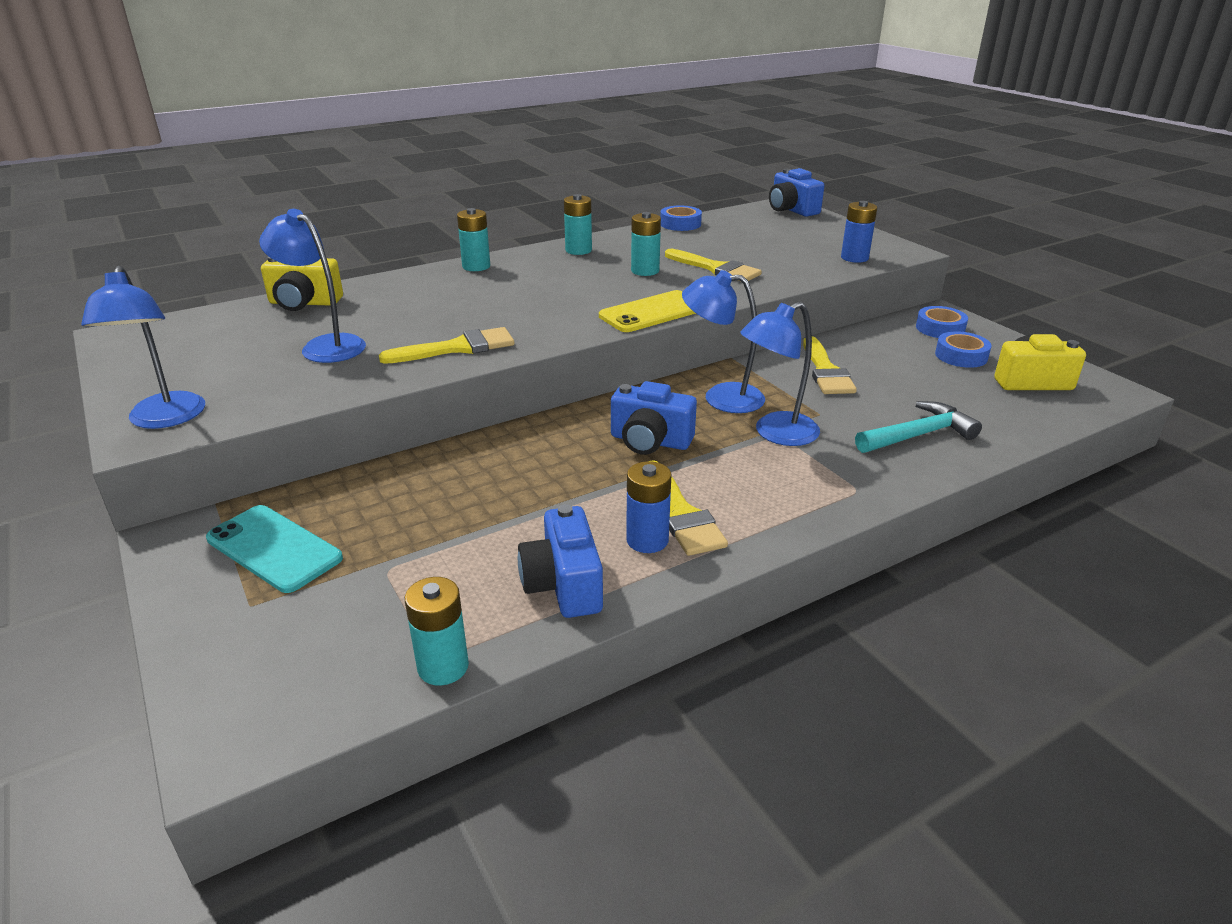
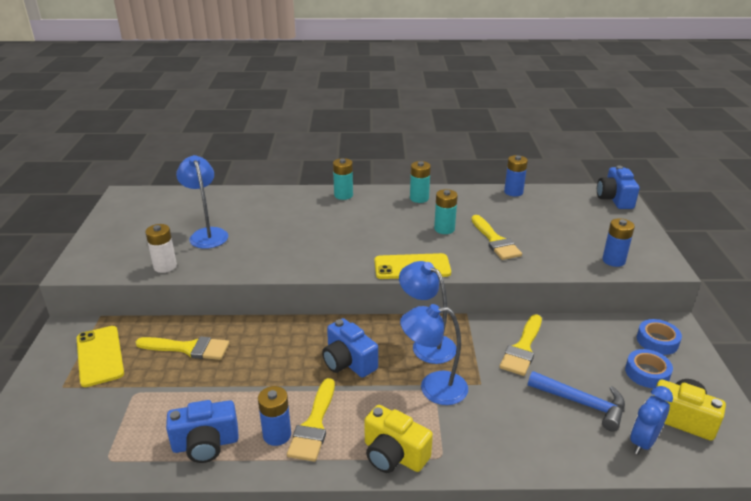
camera: 30 degrees right, 0 degrees up
(165, 419) = (94, 261): blue lamp -> none
(274, 548) = (100, 356): turquoise phone -> yellow phone
(302, 394) = (165, 266): none -> white battery
(304, 303) = (226, 198): yellow camera -> yellow camera (394, 455)
(443, 667) = (105, 467): turquoise battery -> none
(457, 348) = (270, 258): yellow brush -> yellow brush (188, 348)
(563, 585) = (205, 444): blue camera -> blue camera turned 120 degrees counterclockwise
(680, 224) = (513, 192): blue tape -> blue battery
(918, 435) = (534, 430): turquoise hammer -> none
(935, 398) = (582, 403): none -> blue hammer
(1022, 410) = (643, 442): none -> blue clock

